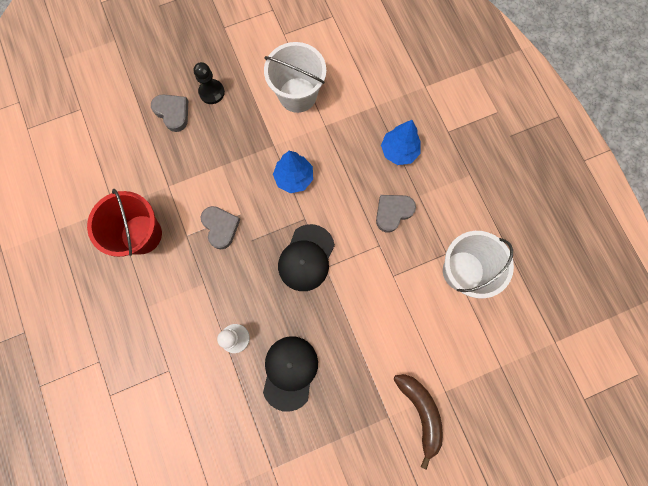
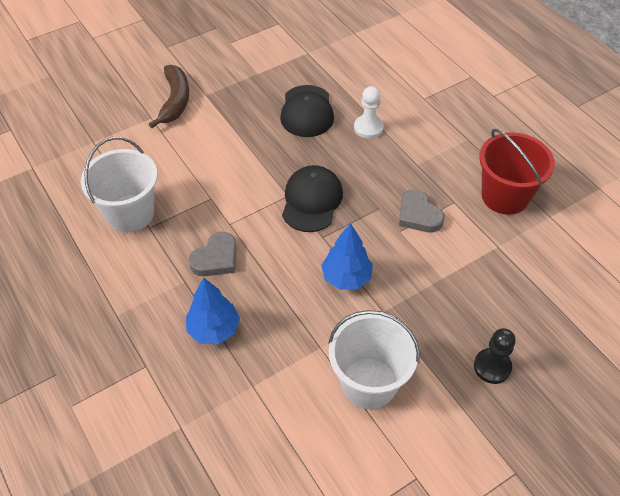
camera: 170 degrees right, 25 degrees down
(172, 113) = (533, 331): grey heart -> none
(421, 412) = (175, 101): brown banana -> brown banana turned 150 degrees counterclockwise

